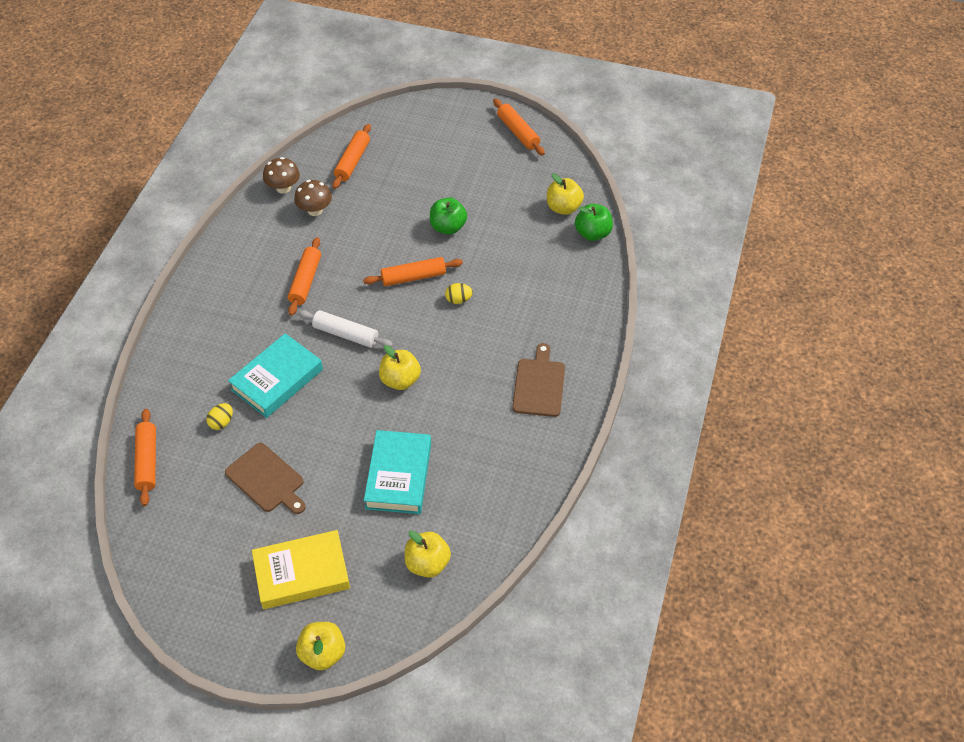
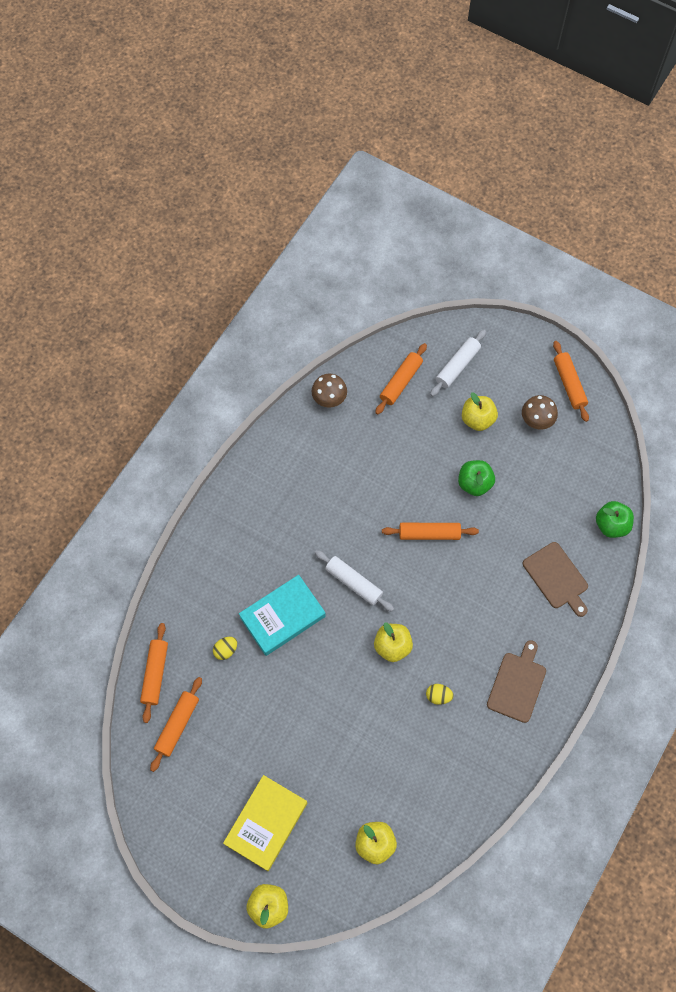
camera: 15 degrees right, 15 degrees up
(267, 480) = (254, 721): brown cutting board -> brown cutting board (557, 578)
(302, 573) = (266, 823): yellow book -> yellow book turned 60 degrees counterclockwise
(305, 281) = (329, 513): orange rolling pin -> orange rolling pin (177, 725)
(315, 210) = (353, 432): brown mushroom -> brown mushroom (536, 420)
(398, 476) = (369, 747): turquoise book -> none
(405, 139) = (457, 366): none -> white rolling pin
(458, 300) = (465, 570): yellow egg -> yellow egg (438, 696)
(563, 208) = (591, 487): yellow apple -> yellow apple (477, 419)

